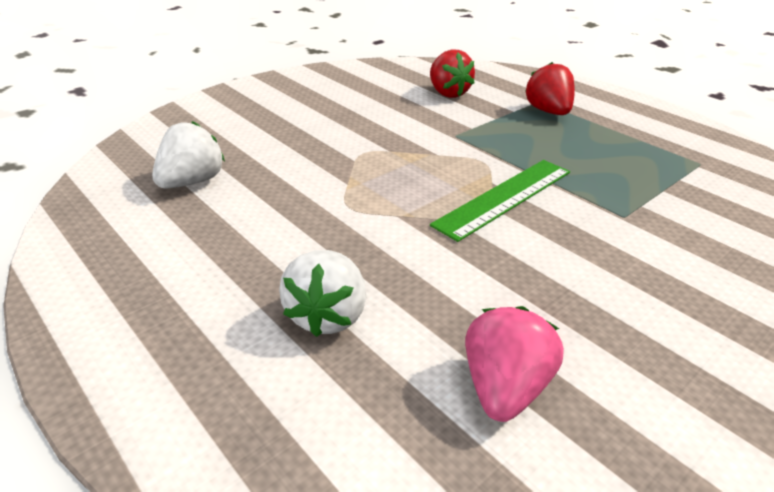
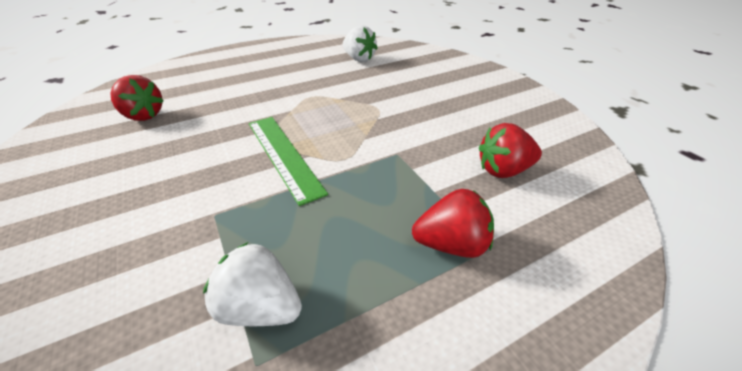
camera: 105 degrees right, 5 degrees up
(327, 315) = (228, 83): white strawberry -> white strawberry (260, 307)
(503, 388) = (143, 115): pink strawberry -> red strawberry

